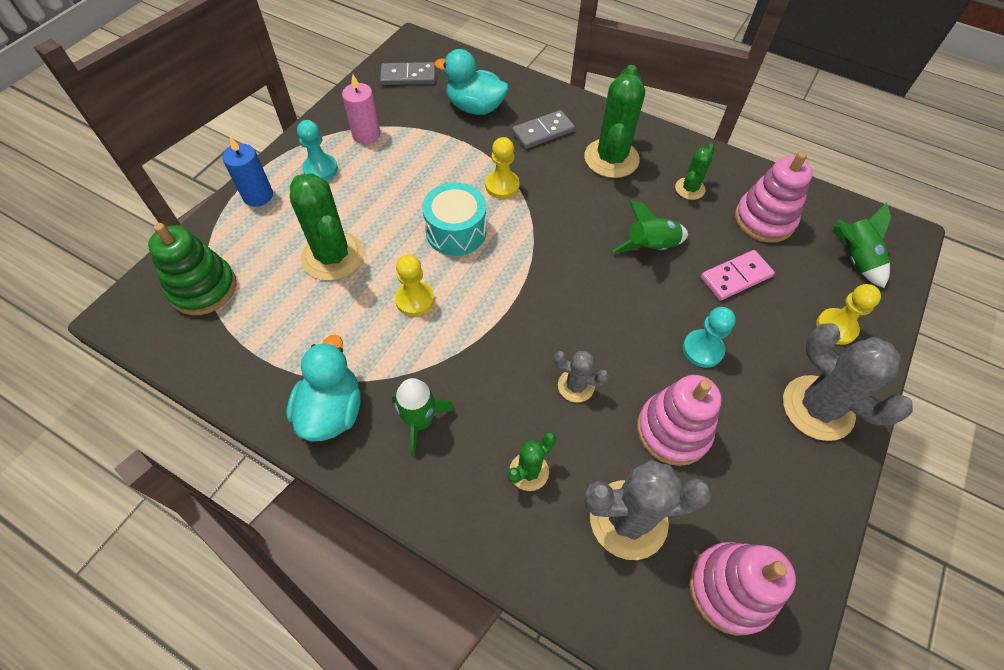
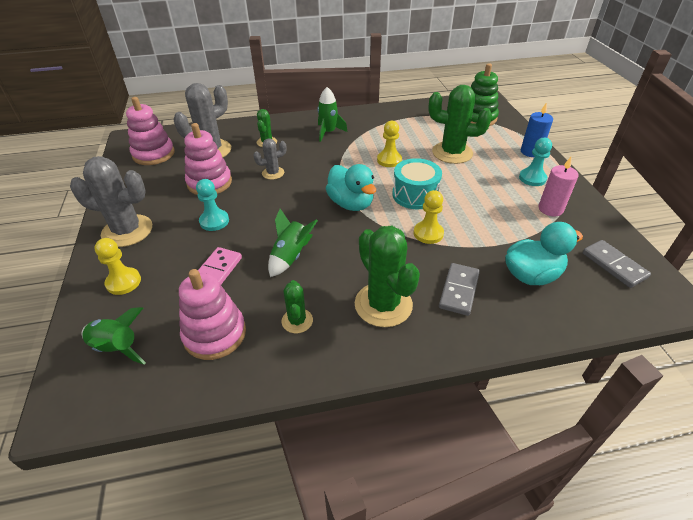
camera: 140 degrees right, 15 degrees down
(332, 410) = (366, 119): turquoise duck -> turquoise duck (351, 204)
(408, 76) = (614, 265): grey domino -> grey domino turned 75 degrees counterclockwise

